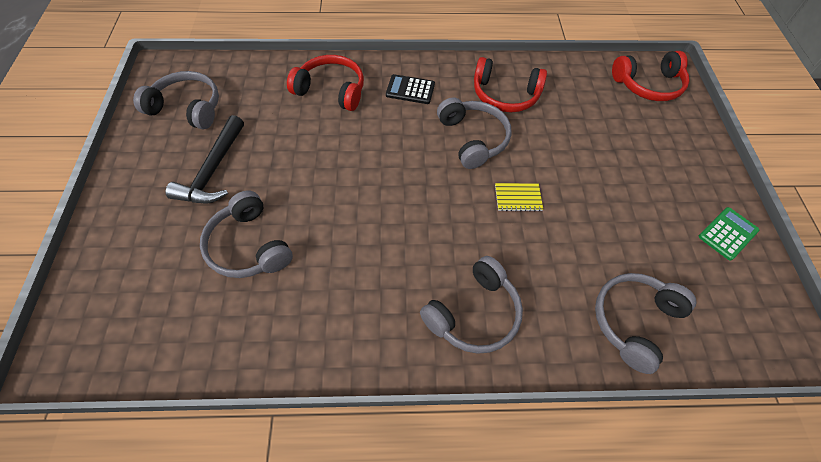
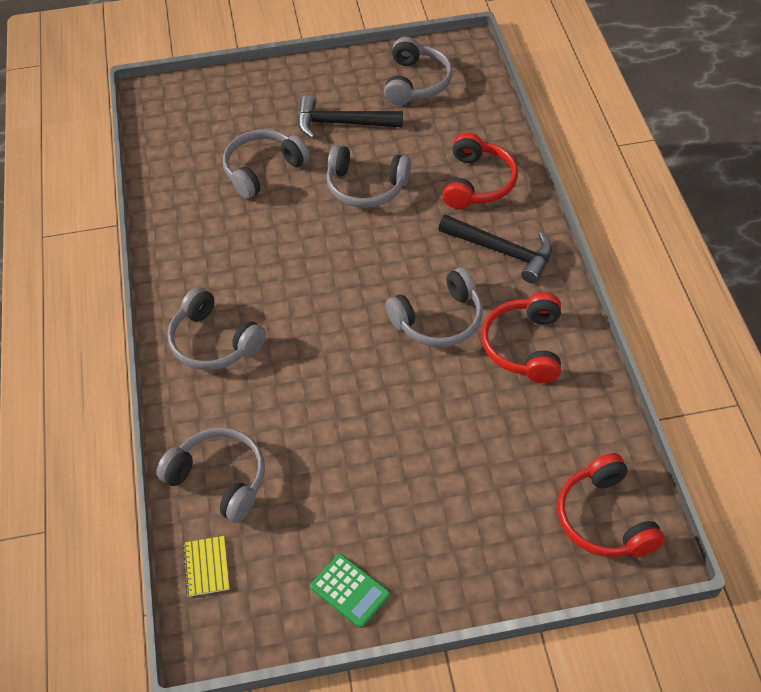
camera: 85 degrees right, 5 degrees down
(307, 164) = (366, 187): none -> grey headphones
(410, 90) = (502, 251): black calculator -> black hammer
(518, 198) = (360, 369): yellow notebook -> yellow notebook (206, 567)

